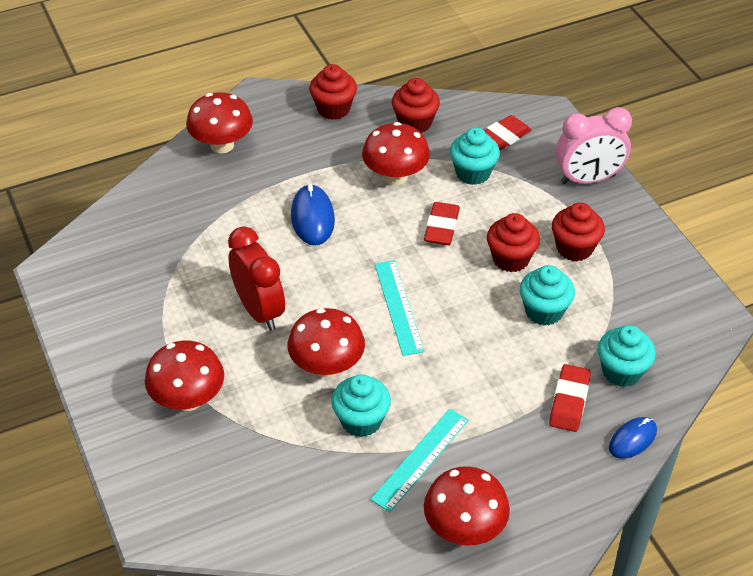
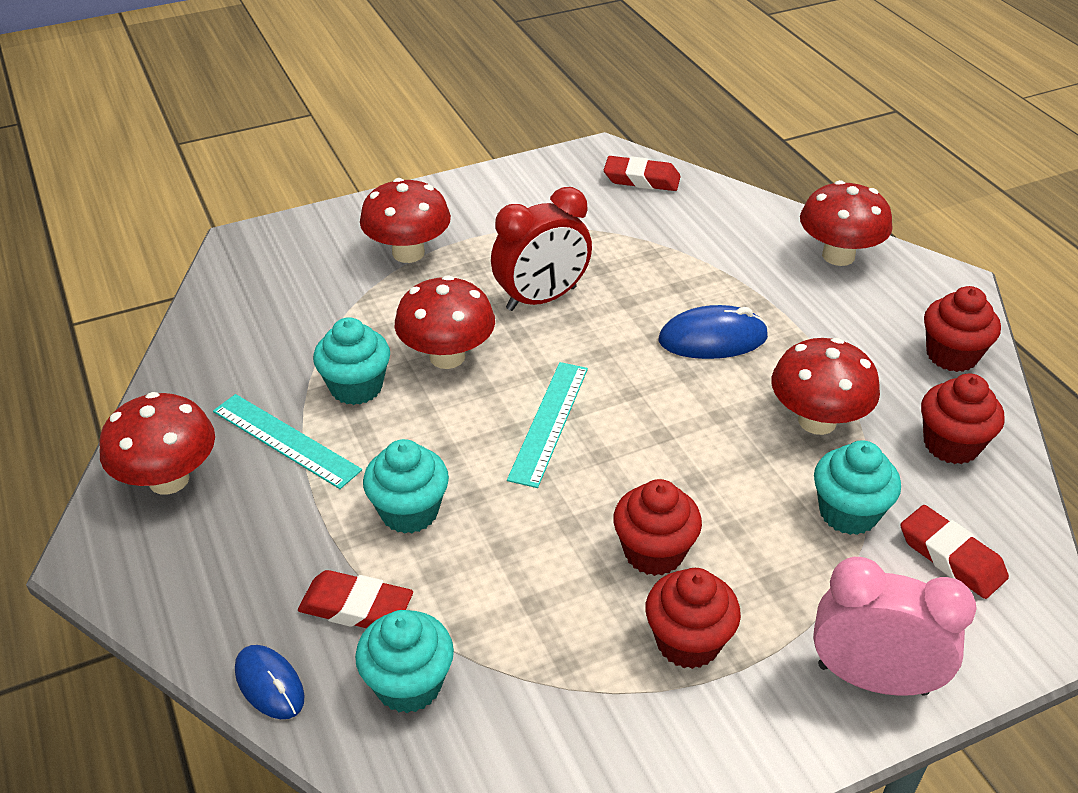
camera: 90 degrees right, 5 degrees down
(398, 307) = (549, 422): turquoise ruler -> turquoise ruler turned 60 degrees counterclockwise
(441, 227) = (713, 471): red eraser -> red eraser (641, 179)
(544, 311) = (541, 588): turquoise cupcake -> turquoise cupcake (409, 511)
(588, 179) = (872, 679): pink clock -> pink clock turned 120 degrees clockwise

